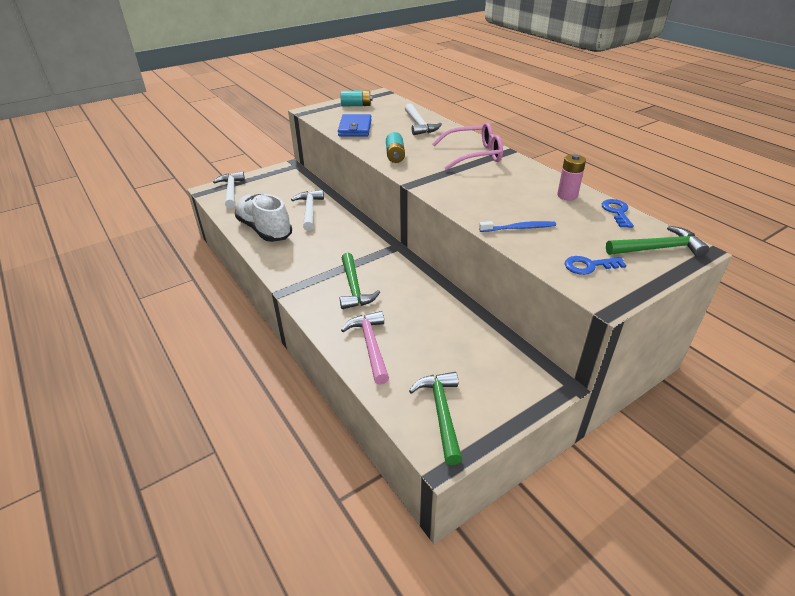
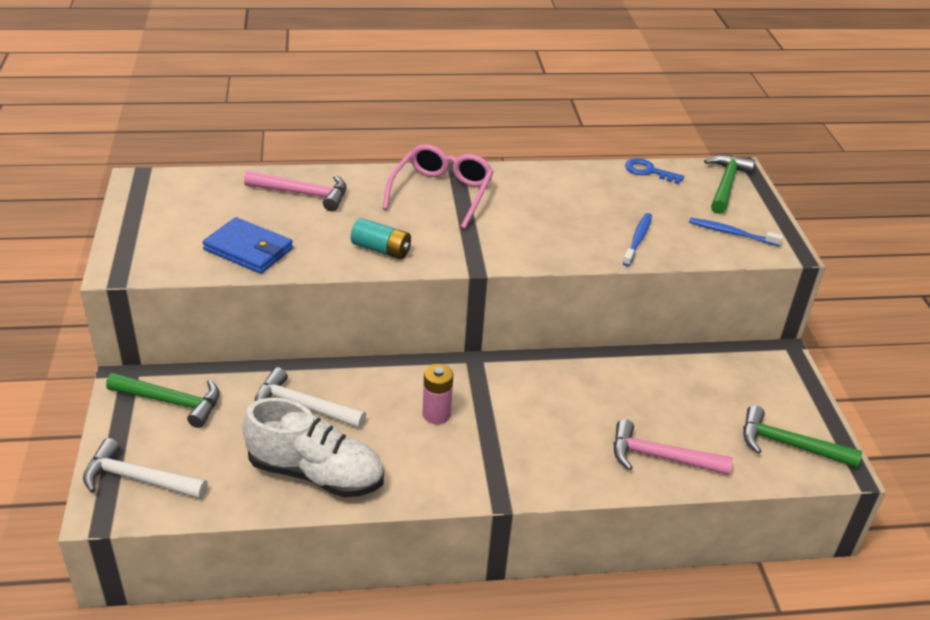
camera: 65 degrees left, 0 degrees up
(264, 229) = (316, 473): white shoe -> white shoe turned 150 degrees counterclockwise
(354, 288) = (539, 430): green hammer -> green hammer (172, 402)
(356, 105) = (157, 217): turquoise battery -> none
(419, 125) = (304, 194): white hammer -> pink hammer
(567, 195) = (594, 181): pink battery -> pink battery (436, 414)
(589, 266) = (731, 233): blue key -> blue toothbrush

